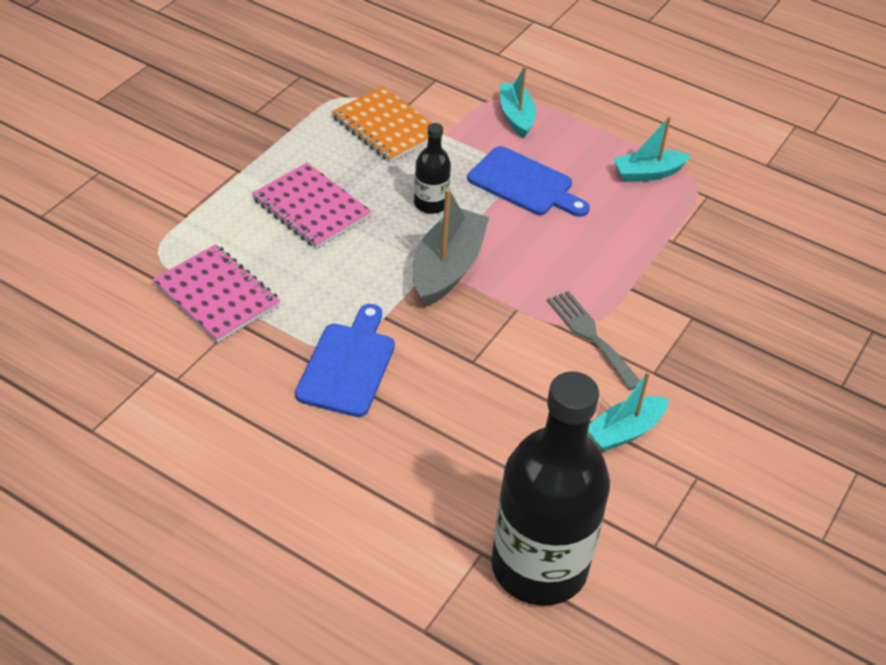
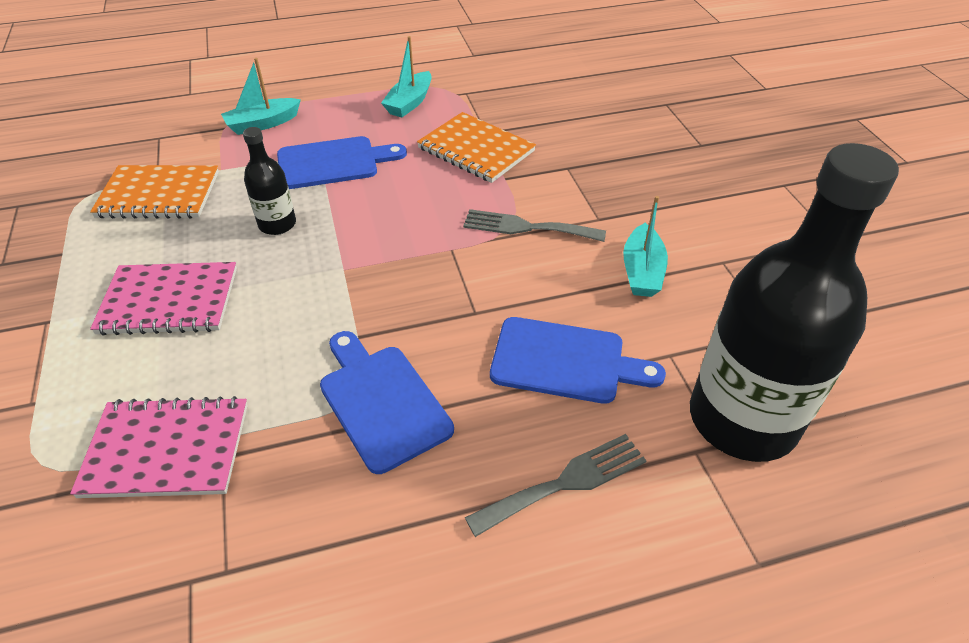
camera: 45 degrees left, 0 degrees up
(383, 495) = (565, 482): none -> grey fork
(447, 268) = (357, 260): grey boat -> none
(483, 437) = (565, 361): none -> blue cutting board
(516, 116) = (263, 124): turquoise boat -> turquoise boat turned 60 degrees counterclockwise
(642, 250) = (476, 150): none -> orange notebook

